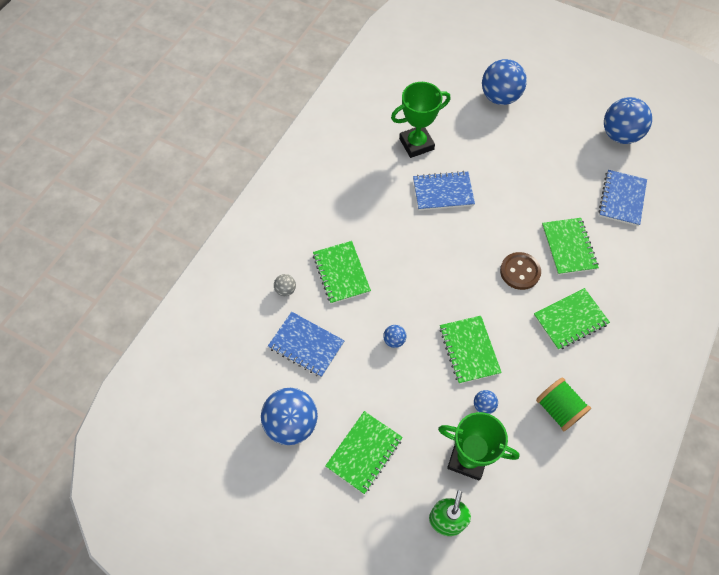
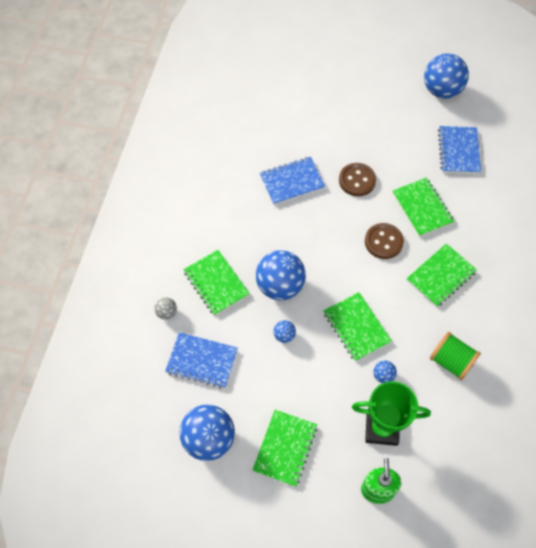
camera: 15 degrees left, 0 degrees up
(416, 144) = (254, 140): green trophy -> none
(500, 97) = (321, 77): blue ball -> blue ball (280, 286)
(509, 205) = (357, 180): none -> brown button

